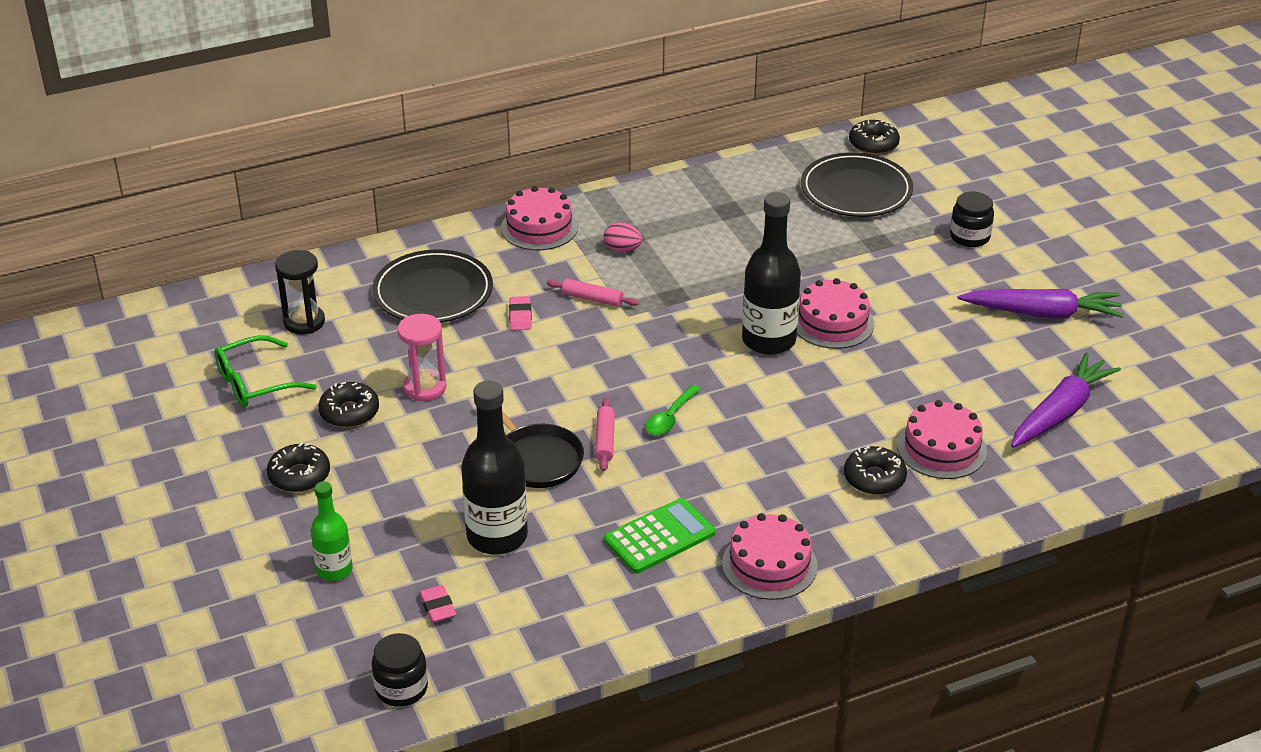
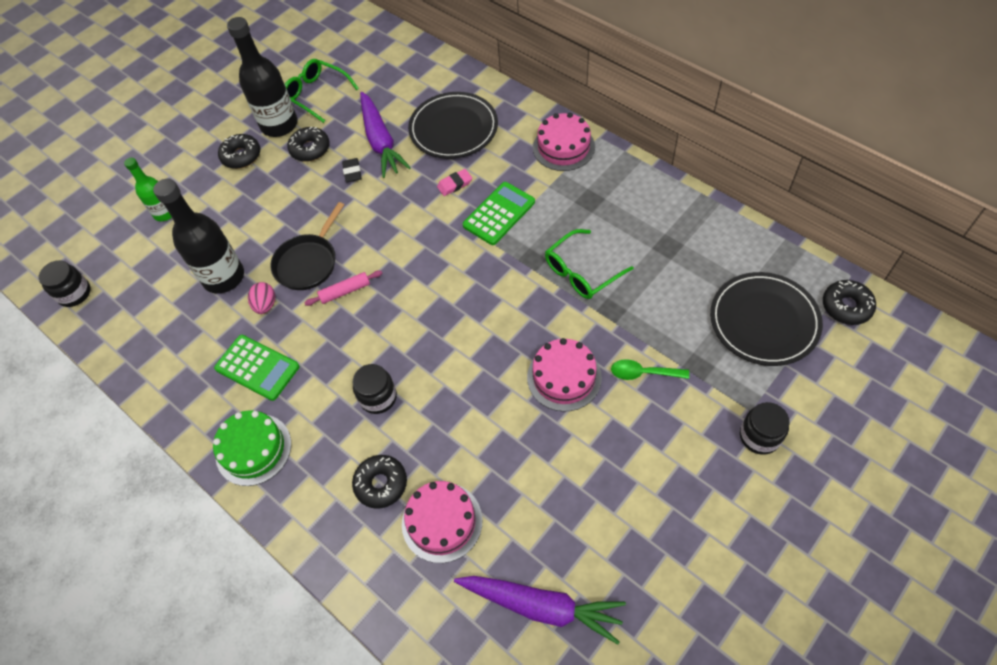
camera: 70 degrees right, 20 degrees up
(304, 322) = (386, 85): black hourglass -> none
(425, 387) = (352, 172): pink hourglass -> black eraser
(437, 607) = (149, 277): pink eraser -> none
(592, 299) = (499, 214): pink rolling pin -> green calculator
(622, 249) = (569, 204): pink egg -> pink egg (265, 305)
(670, 418) = (388, 319): green spoon -> green spoon (643, 373)
(716, 271) = (582, 272): none -> green glasses
(768, 340) = (514, 342): black bottle -> black bottle (279, 125)
(768, 452) = (378, 397): none -> black jar
(769, 564) = (253, 449): pink cake -> green cake
(1042, 313) = (681, 541): purple carrot -> purple carrot (380, 141)

